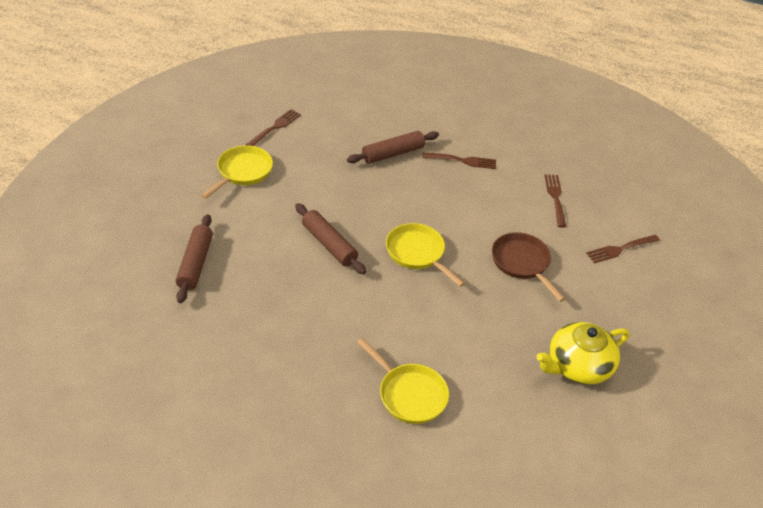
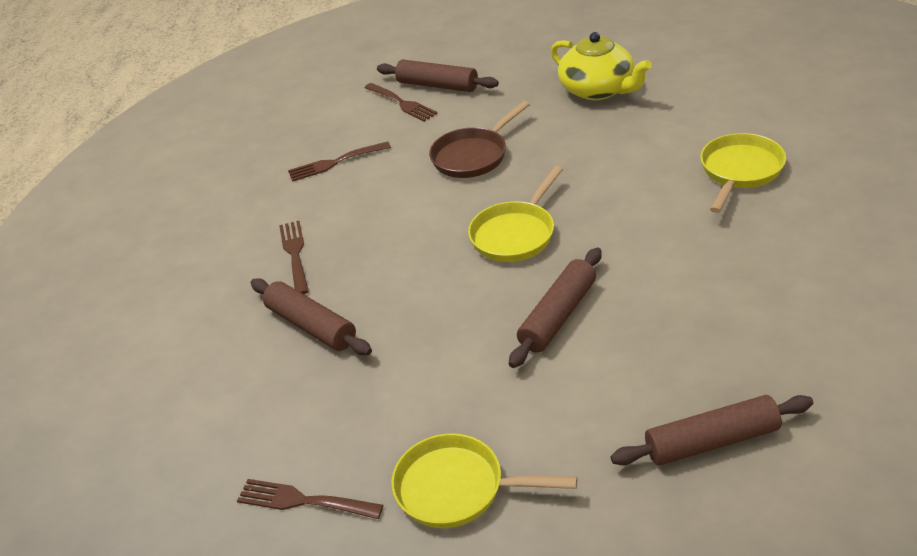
camera: 100 degrees left, 5 degrees down
(638, 275) = (437, 85): none -> brown rolling pin

